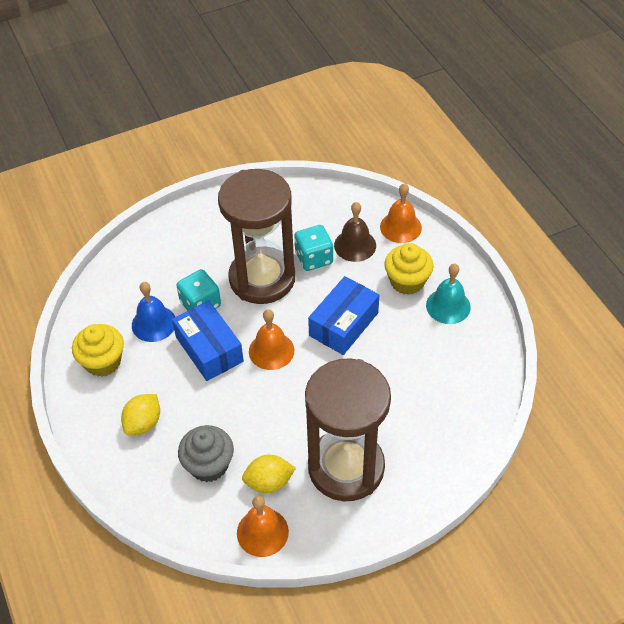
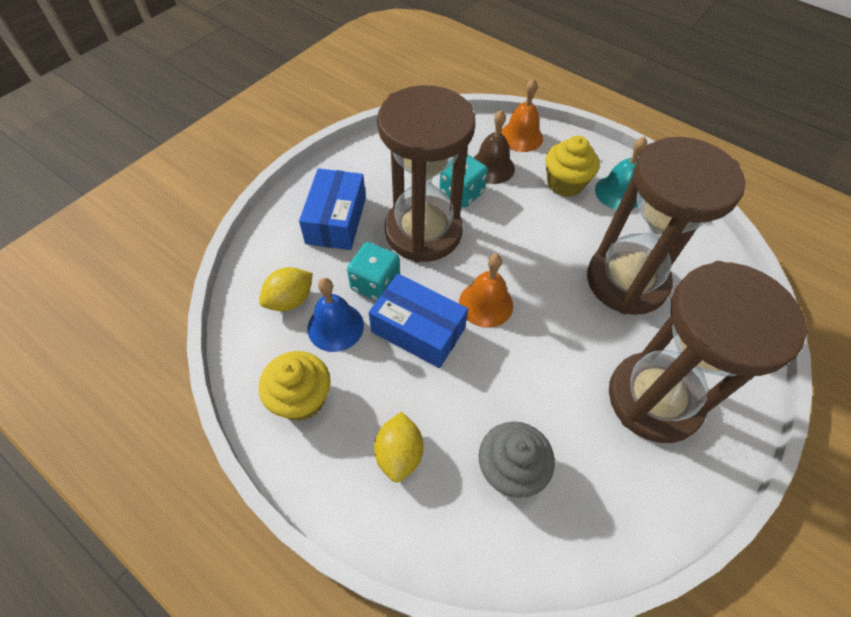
camera: 30 degrees left, 5 degrees up
(262, 532) = (627, 524): orange bell -> none
(269, 482) = (590, 457): yellow lemon -> yellow lemon (290, 300)
(343, 324) = (537, 247): blue box -> blue box (336, 220)
(395, 378) = (626, 281): none -> brown hourglass

